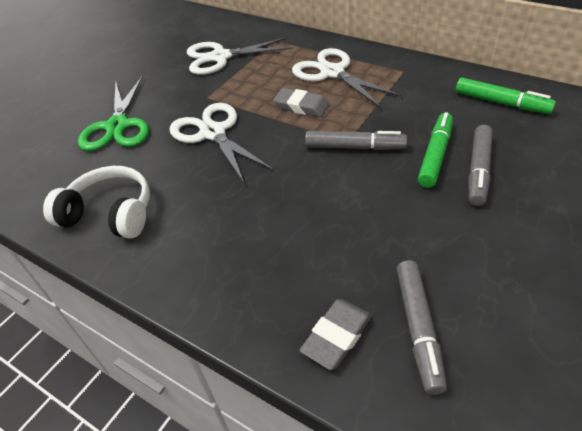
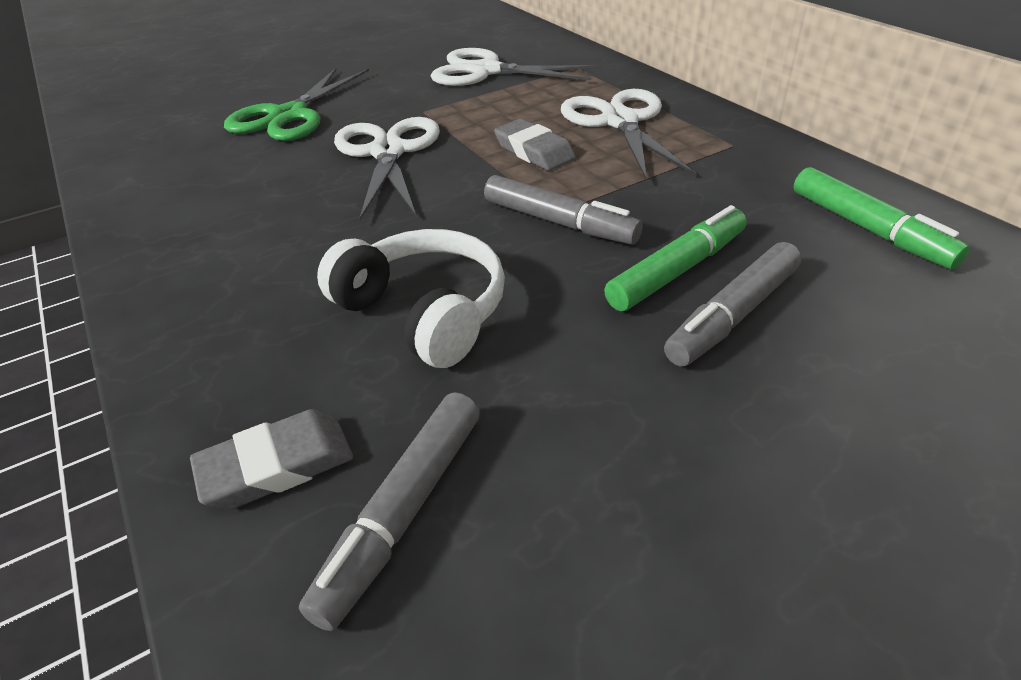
camera: 25 degrees right, 5 degrees down
(110, 214) = (180, 205): white headphones -> white headphones (424, 312)

